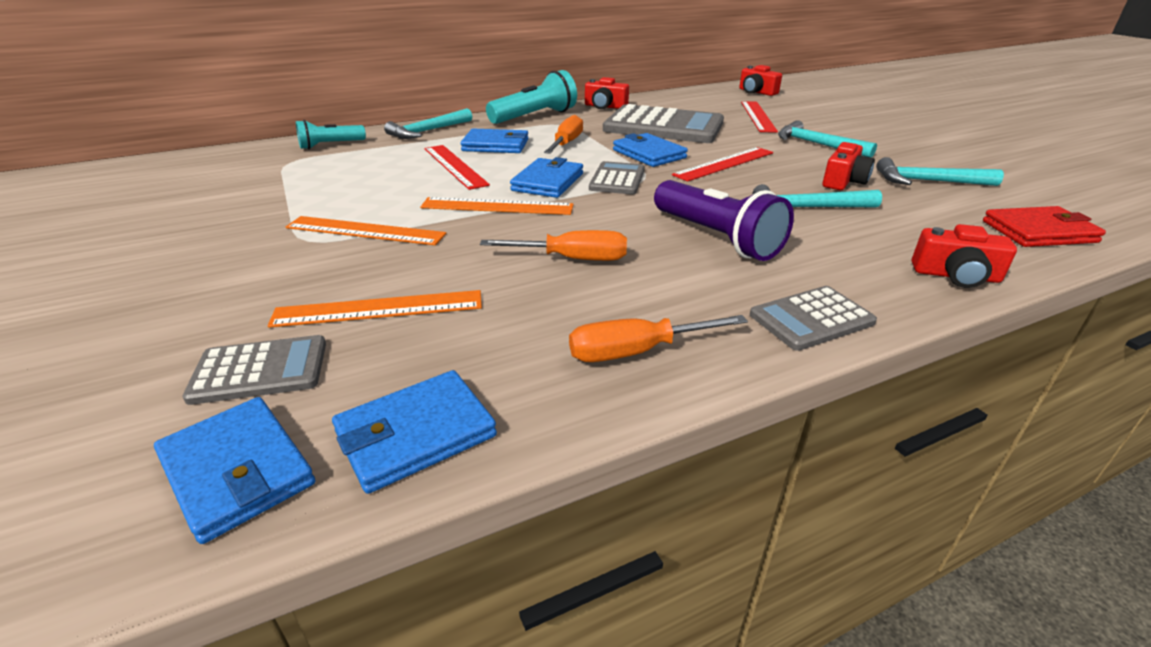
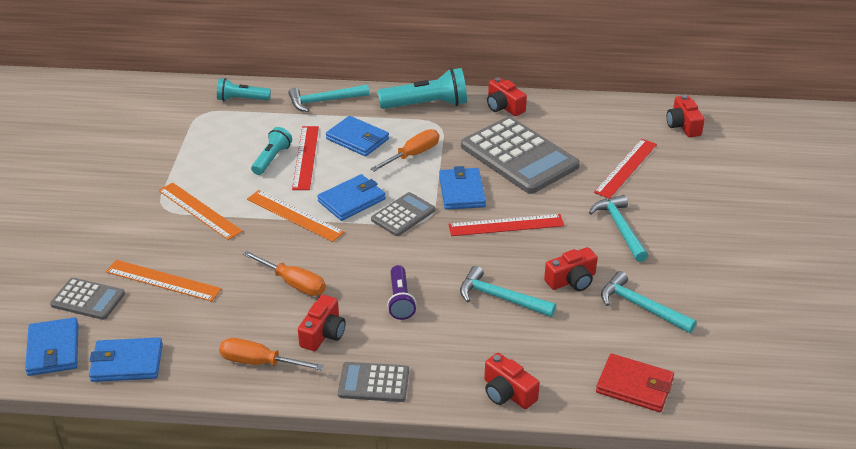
camera: 30 degrees right, 5 degrees up
(415, 174) = (272, 159): none -> turquoise flashlight
(676, 292) = (323, 333): none -> red camera
(716, 238) = (400, 300): purple flashlight -> purple flashlight, size x0.61

